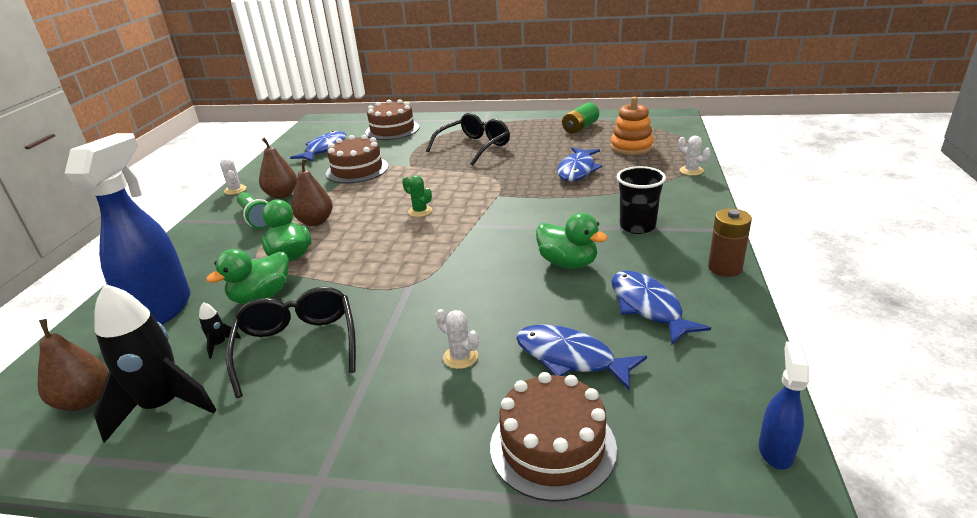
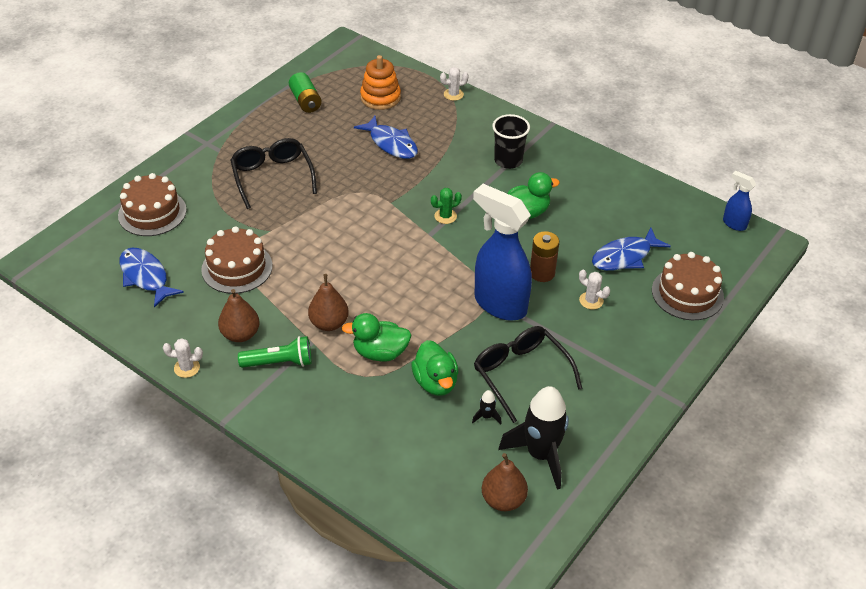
camera: 65 degrees left, 15 degrees up
(162, 309) = (405, 447): blue spray bottle -> blue spray bottle (499, 304)
(297, 345) = (520, 374): black glasses -> black glasses turned 45 degrees clockwise
(420, 211) = (375, 255): green cactus -> green cactus (445, 216)
(460, 357) = (591, 300): white cactus -> white cactus turned 60 degrees clockwise
(648, 307) = (601, 204): blue fish -> none
(725, 268) = (588, 154): brown battery -> brown battery (542, 273)

